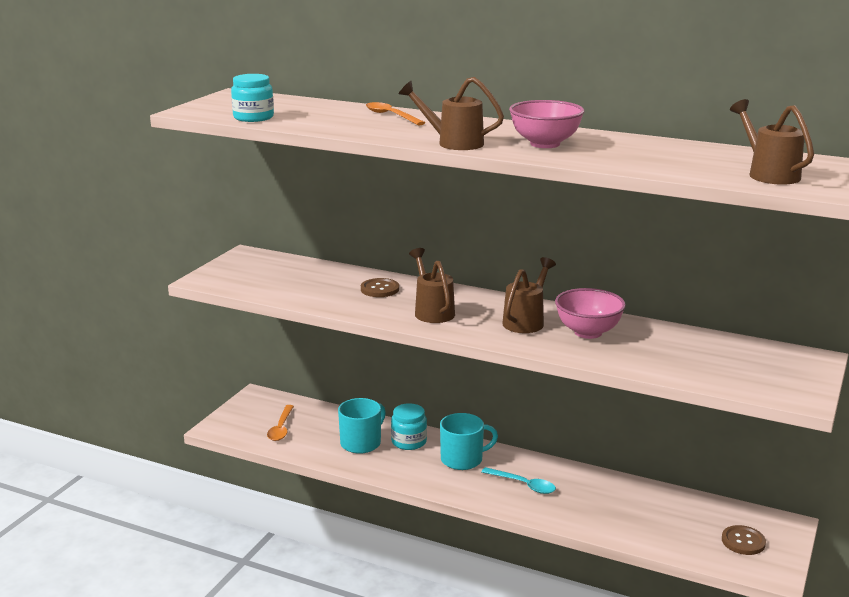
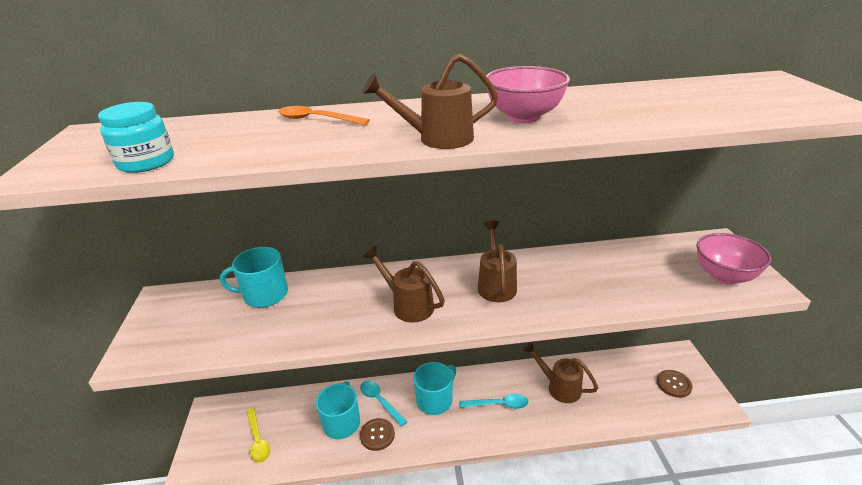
camera: 30 degrees left, 10 degrees up
(281, 428) = (258, 440): orange spoon -> yellow spoon
(324, 273) = (264, 295): none -> turquoise mug
(380, 289) = (335, 295): brown button -> brown button (377, 435)
(409, 442) = (380, 401): turquoise jar -> turquoise spoon
(588, 332) = (554, 278): pink bowl -> pink bowl (724, 276)
(769, 174) = (756, 102): brown watering can -> brown watering can (559, 387)

